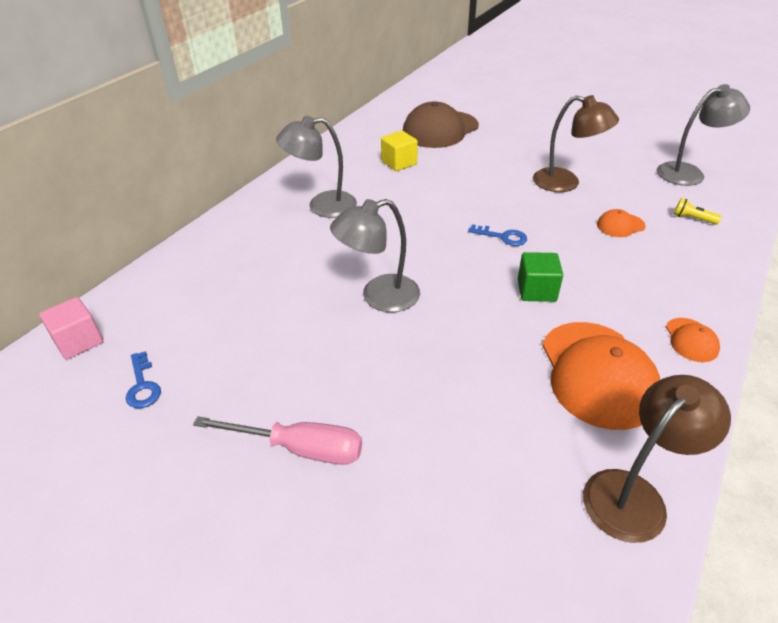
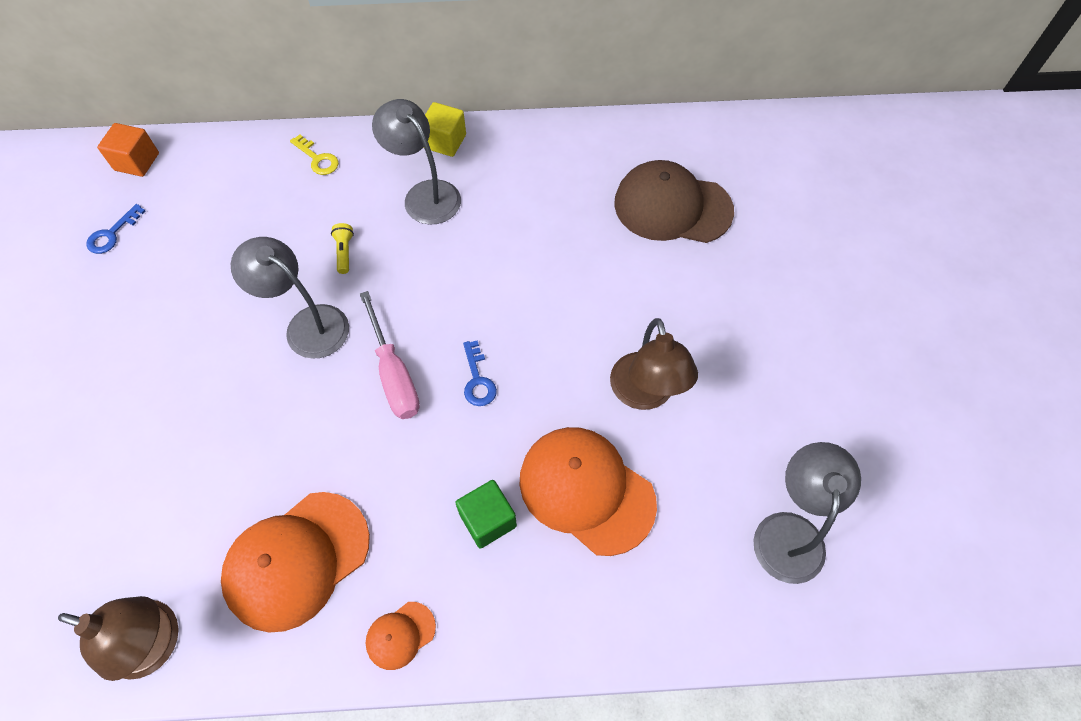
camera: 55 degrees right, 20 degrees up
(79, 341) = (137, 162): pink cube -> orange cube
(224, 240) = (317, 158): none -> yellow key
(299, 448) = (97, 374): pink screwdriver -> pink screwdriver (394, 374)
(399, 163) = (560, 210): yellow cube -> yellow cube (445, 141)
(536, 290) = (399, 453): green cube -> green cube (488, 520)
(620, 225) = (586, 490): orange cap -> orange cap, size x2.18
(688, 173) = (789, 531): grey lamp -> grey lamp turned 120 degrees counterclockwise
(692, 219) = (663, 569): yellow flashlight -> yellow flashlight (344, 252)

